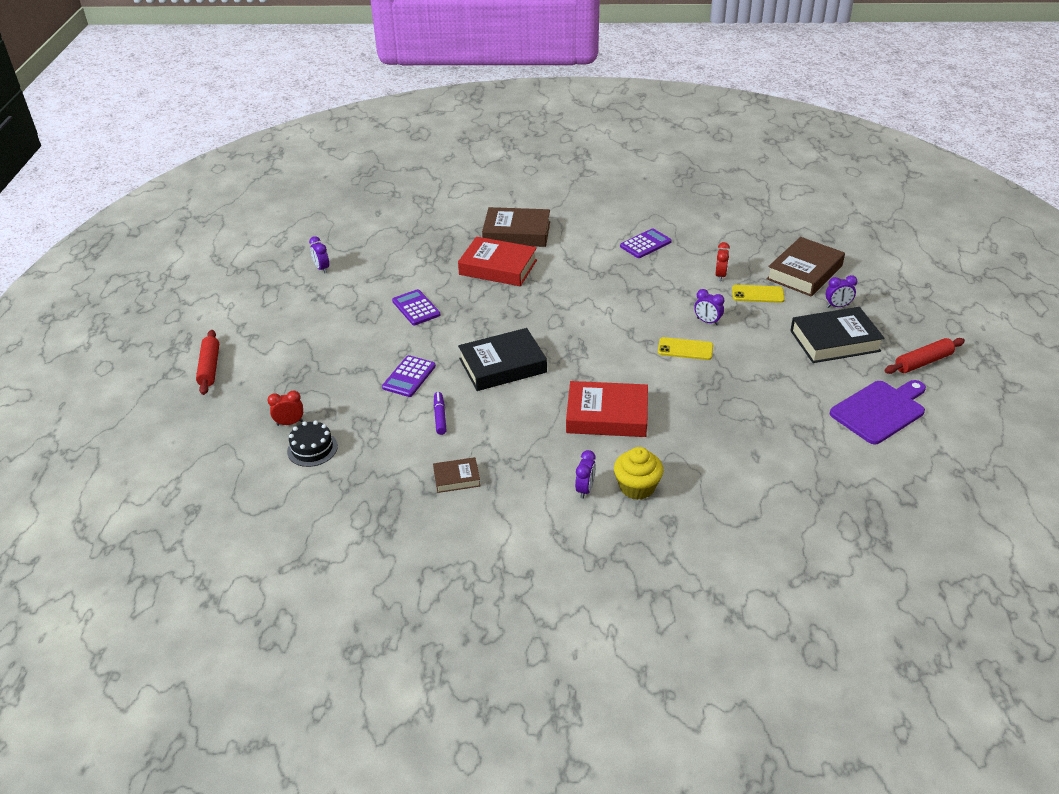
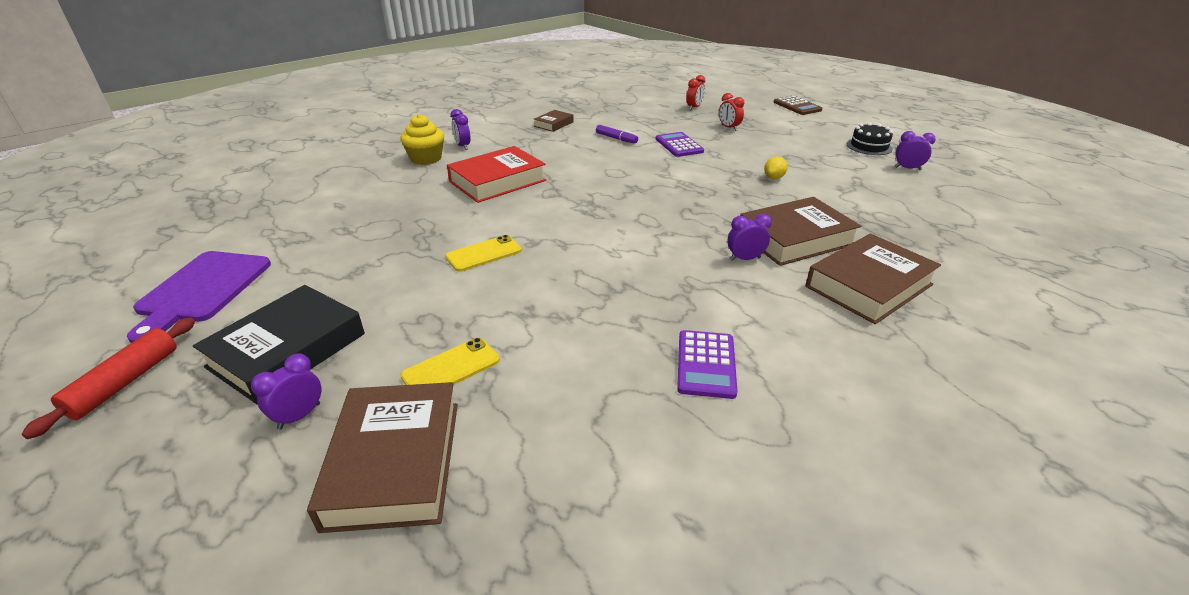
camera: 135 degrees right, 5 degrees down
(209, 367) = (797, 106): red rolling pin -> brown calculator
(312, 449) = (658, 106): black cake -> black cake (869, 146)
(416, 308) = (774, 178): purple calculator -> yellow lemon
(498, 267) = (795, 238): red book -> brown book
(502, 365) = (629, 175): black book -> none
(707, 321) = (488, 293): purple clock -> purple clock (745, 259)
(720, 276) = (535, 370): red clock -> red clock (729, 128)

